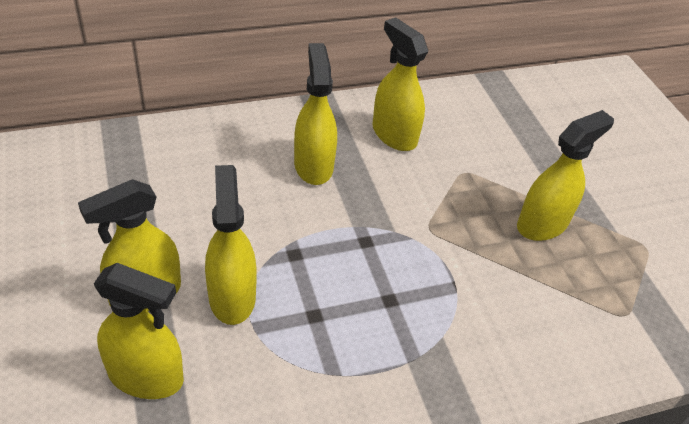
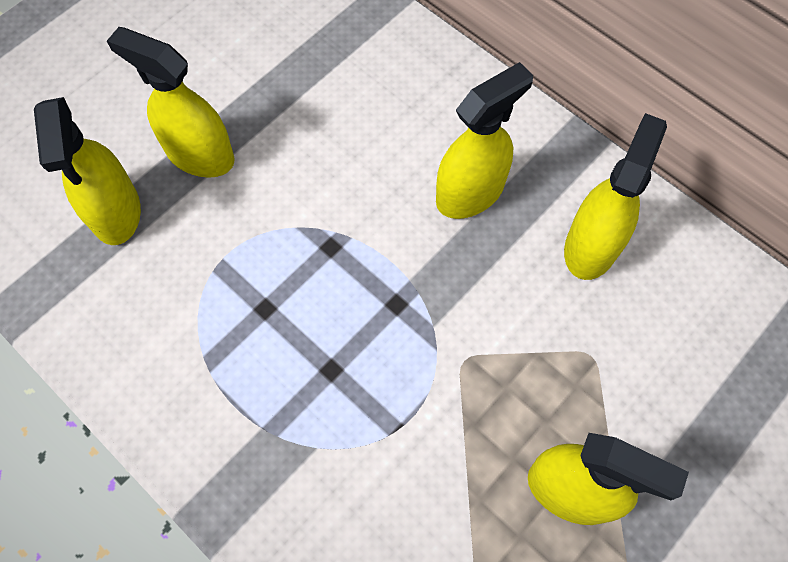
camera: 65 degrees right, 20 degrees up
(232, 296) = (241, 224): yellow spray bottle -> none

